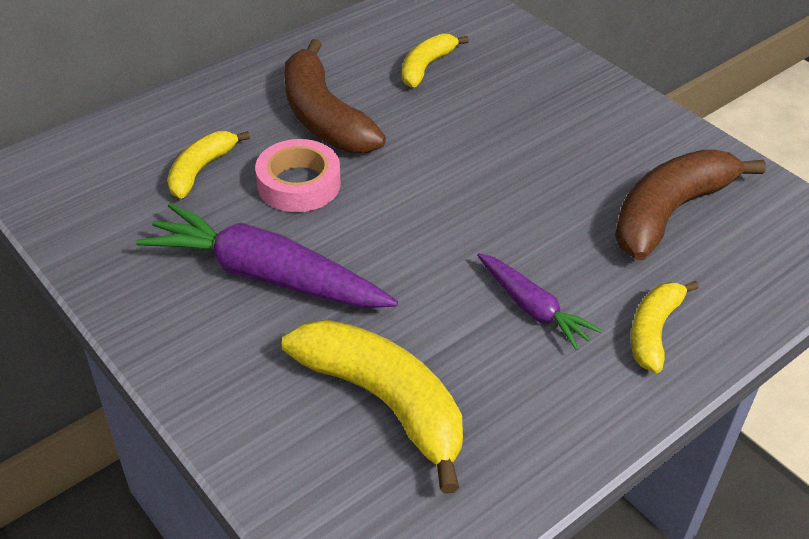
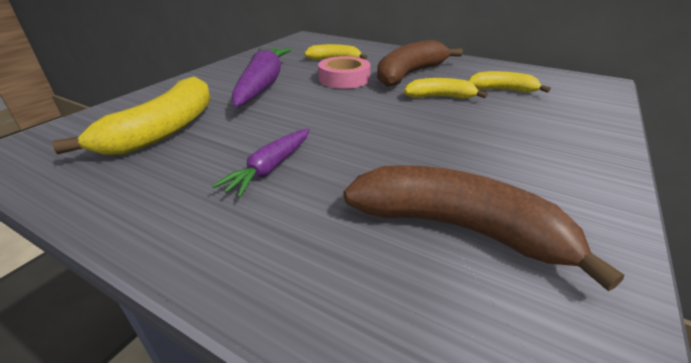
camera: 70 degrees right, 10 degrees down
(654, 331) = (264, 241): yellow banana -> yellow banana (440, 97)

